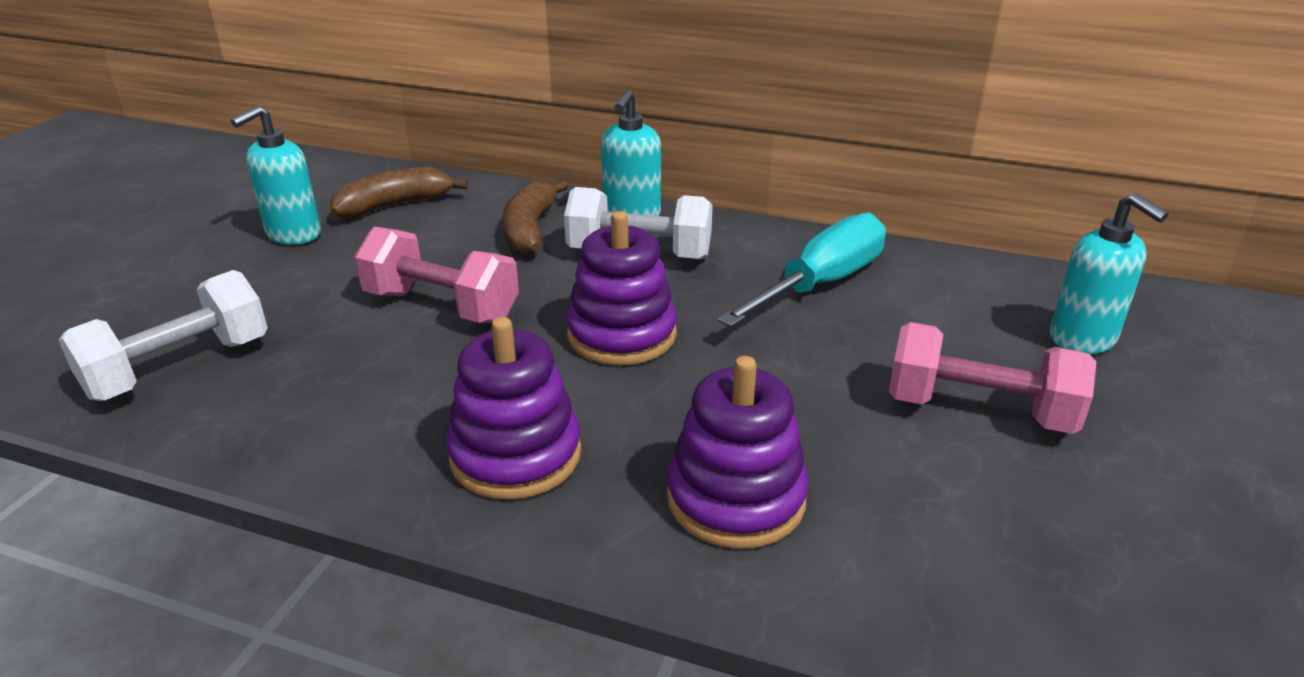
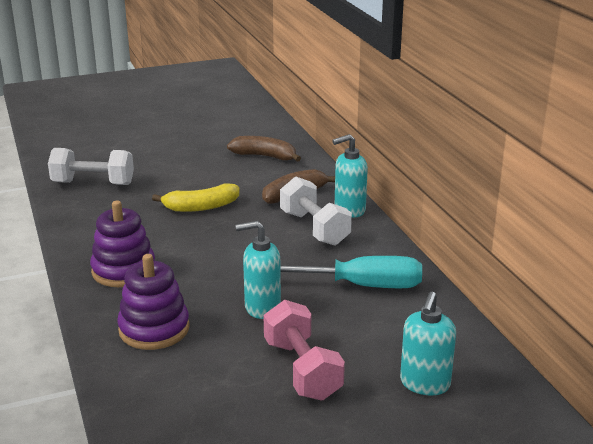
camera: 50 degrees right, 5 degrees down
(293, 234) = (207, 151): turquoise soap dispenser -> turquoise soap dispenser (262, 308)
(441, 306) = (201, 207): pink dumbbell -> yellow banana
(621, 334) = (237, 255): purple stacking toy -> none

